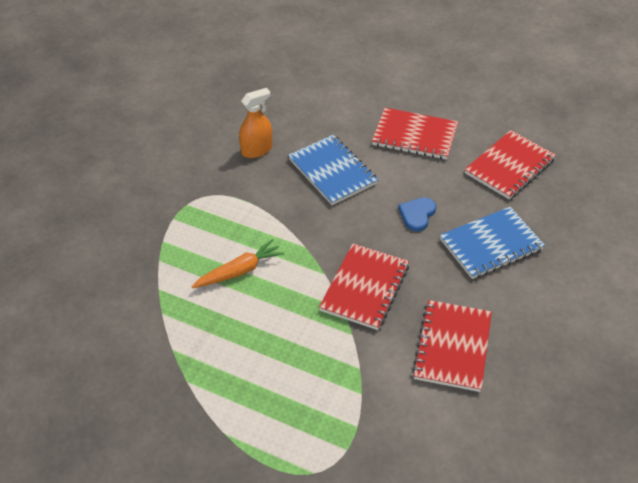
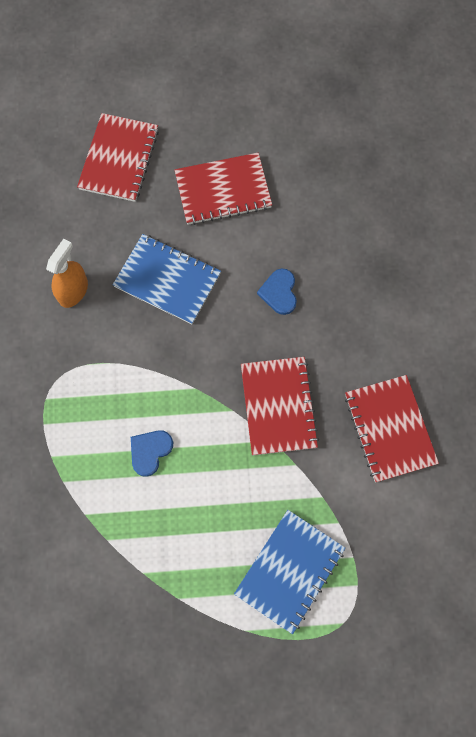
camera: 30 degrees left, 25 degrees up
(239, 271) = (150, 451): orange carrot -> blue heart
(491, 244) = (365, 293): blue notebook -> blue notebook (289, 571)
(509, 166) = (334, 186): red notebook -> red notebook (119, 159)

